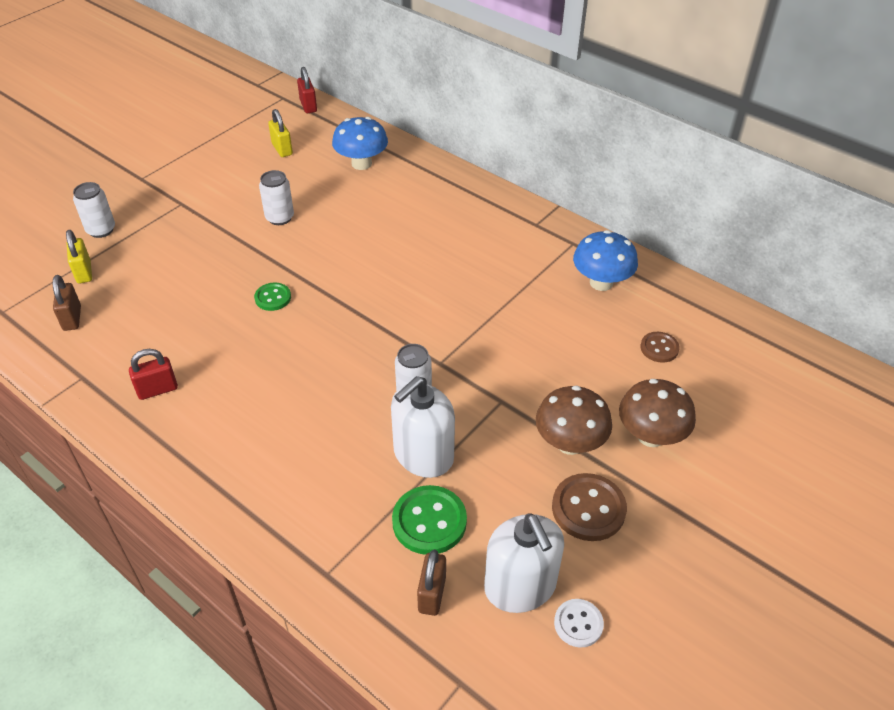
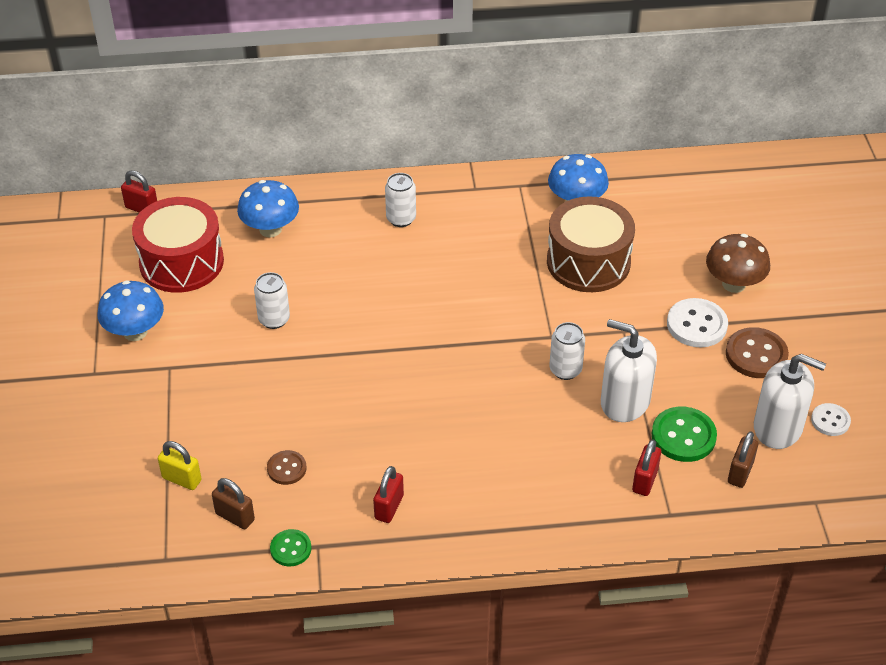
camera: 45 degrees left, 0 degrees up
(101, 230) = (136, 438): white can -> white can (401, 219)
(196, 171) = (135, 332): none -> blue mushroom
(273, 298) = (368, 382): green button -> green button (290, 549)
(282, 149) = (181, 262): yellow padlock -> red drum
(347, 529) = (645, 481): none -> red padlock
(423, 455) = (625, 401): white soap dispenser -> white soap dispenser turned 120 degrees clockwise
(432, 594) = (740, 472): brown padlock -> brown padlock turned 60 degrees clockwise
(548, 331) = (588, 262): none -> brown drum
(569, 443) = (696, 325): brown mushroom -> white button
(659, 348) = (668, 223): brown button -> brown button (286, 468)

